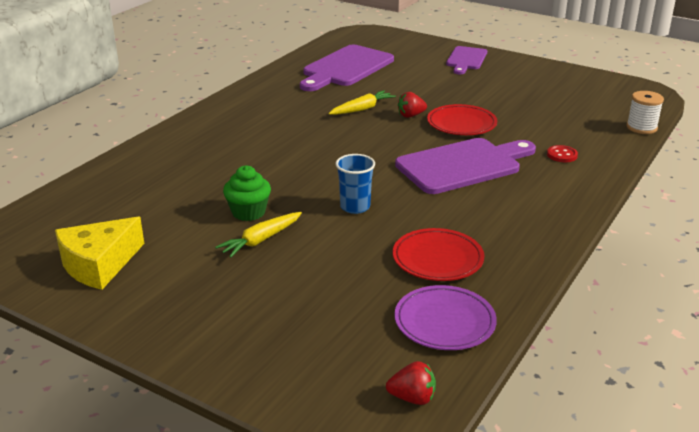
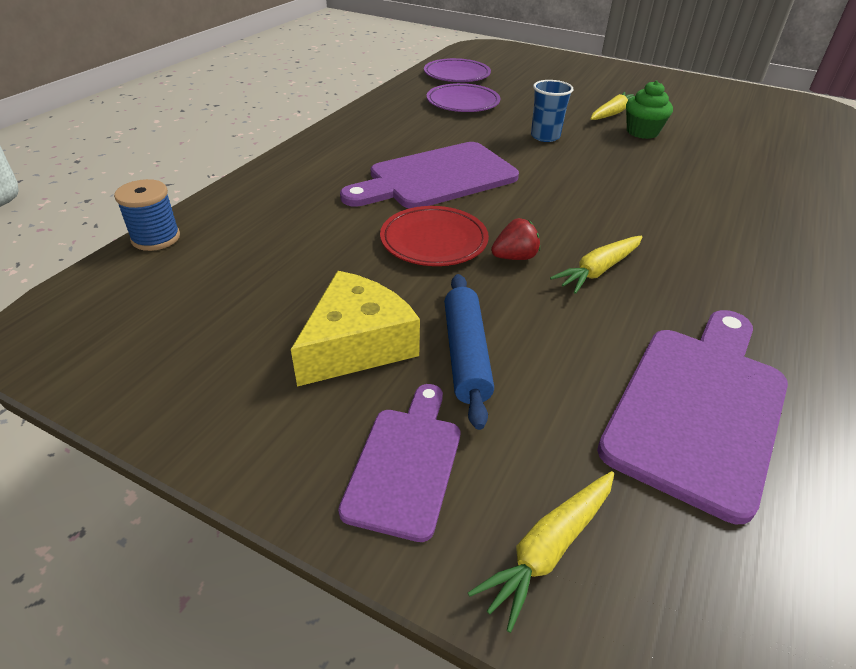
camera: 175 degrees right, 10 degrees up
(99, 264) = (721, 100): yellow cheese -> yellow cheese (357, 344)
(412, 398) = (473, 53): red strawberry -> none
(418, 47) = (548, 549): none -> yellow carrot
(437, 259) = (463, 102): red plate -> purple plate
(442, 82) = (466, 355): none -> blue rolling pin
(562, 155) = (308, 192): red button -> none
(641, 127) = (156, 238): white spool -> blue spool

